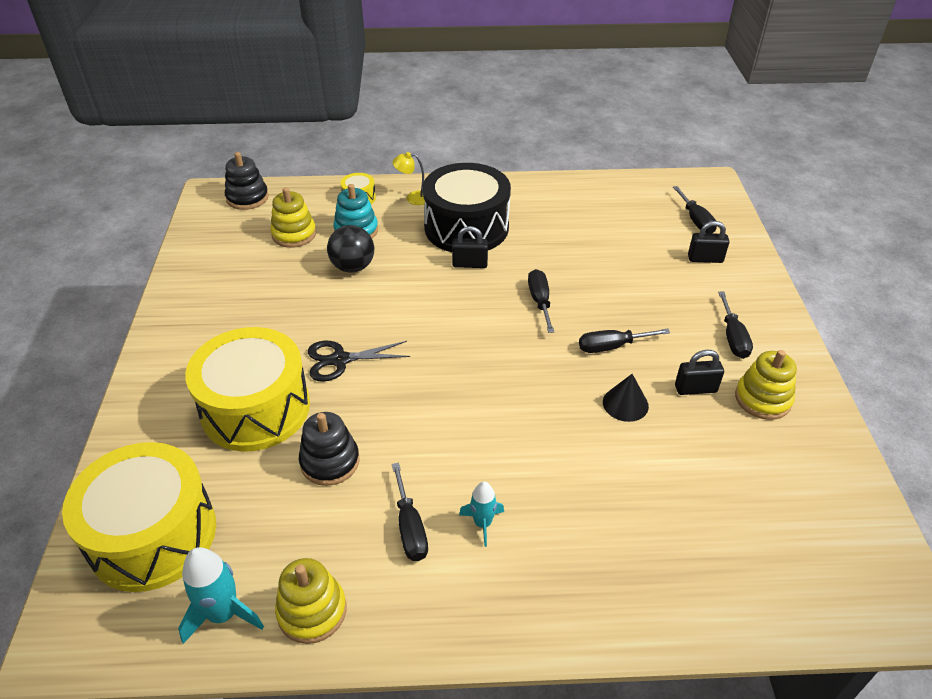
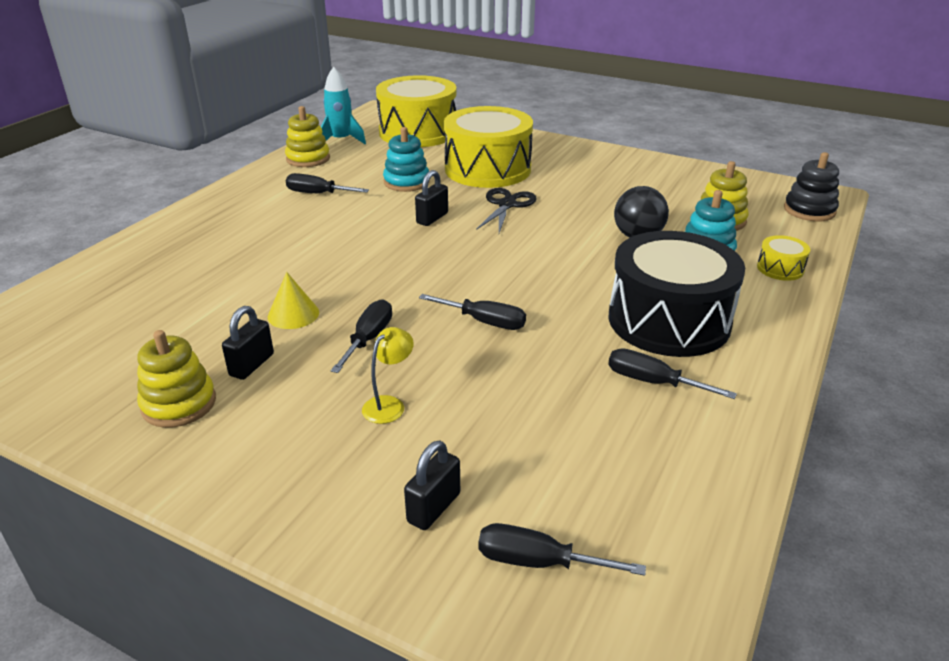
camera: 120 degrees right, 10 degrees down
(330, 462) = (406, 182): black stacking toy -> turquoise stacking toy
(413, 198) = (763, 303): yellow lamp -> yellow lamp (389, 404)
(470, 264) = (590, 300): black padlock -> black padlock (432, 218)
(482, 523) = (284, 216): turquoise rocket -> none
(625, 404) = (293, 314): black cone -> yellow cone
(733, 338) = (274, 437): black screwdriver -> black screwdriver (652, 382)

